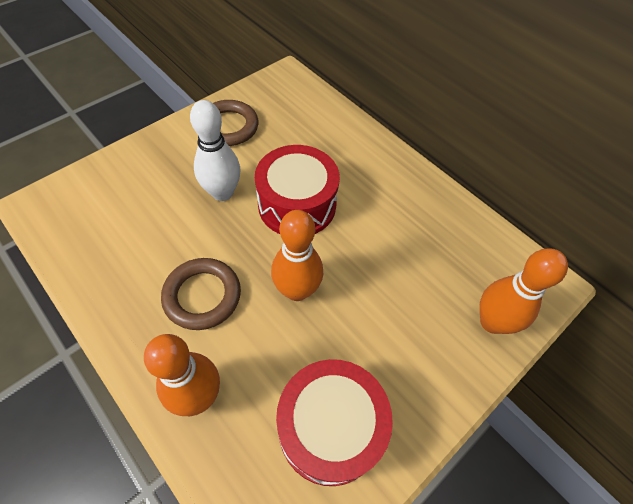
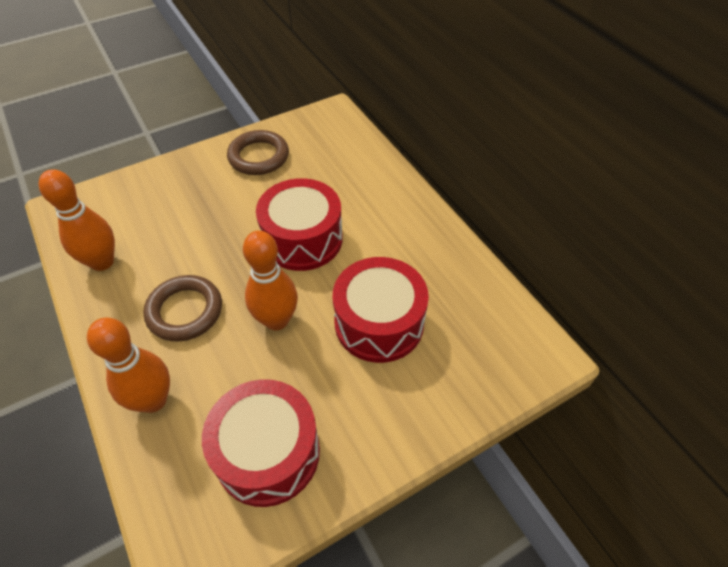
camera: 15 degrees right, 5 degrees down
(222, 193) = (233, 218): white bowling pin -> none
(394, 277) = (379, 323): none -> red drum
(492, 322) = (468, 383): orange bowling pin -> orange bowling pin (102, 262)

